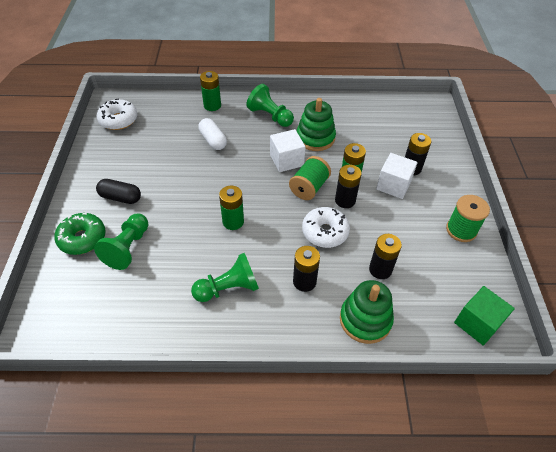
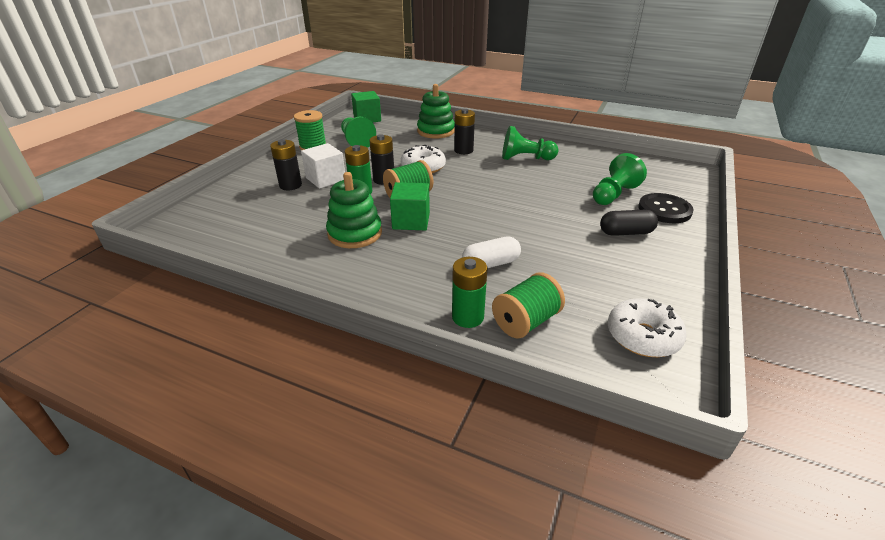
camera: 155 degrees left, 15 degrees down
(82, 238) = (664, 210): green donut -> black button
(120, 197) = (626, 232): black capsule -> black capsule turned 45 degrees counterclockwise
(181, 111) = (526, 321): none -> green spool
(213, 140) = (491, 264): white capsule -> white capsule turned 75 degrees clockwise
(233, 222) = (503, 189): green battery -> none
(270, 116) = (388, 275): green pawn -> green pawn (356, 141)
(286, 160) = (411, 221): white cube -> green cube
(380, 269) = (401, 144): black battery -> none

